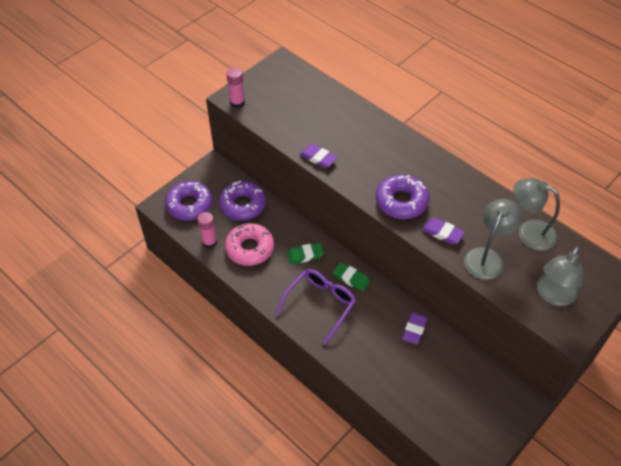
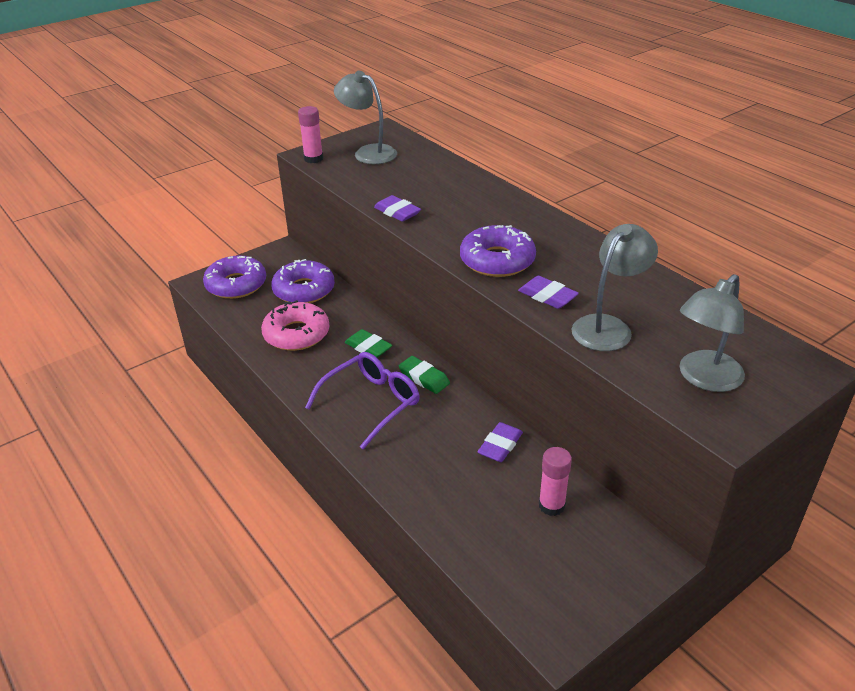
camera: 10 degrees right, 15 degrees down
(209, 242) = (246, 323): pink glue stick -> pink glue stick (551, 505)
(305, 255) = (368, 347): green eraser -> green eraser turned 45 degrees clockwise
(529, 232) = (677, 305): grey lamp -> grey lamp (368, 152)

